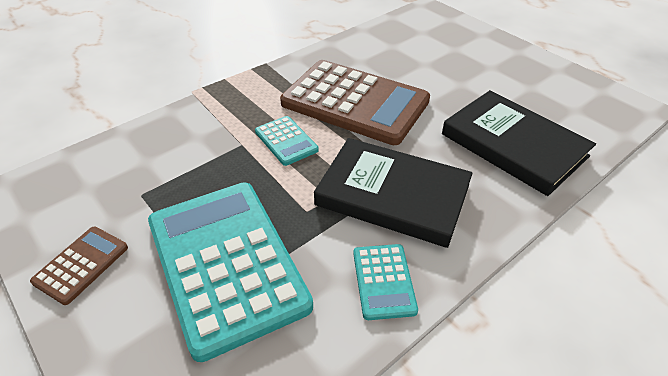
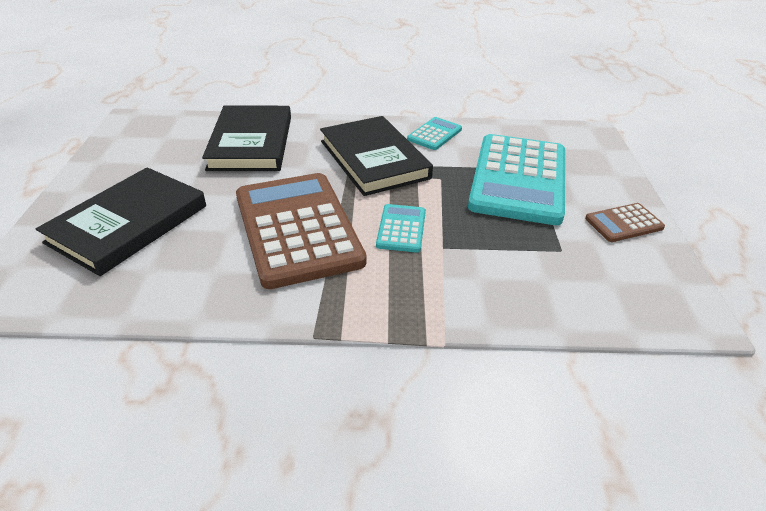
camera: 140 degrees left, 5 degrees down
(449, 54) = (128, 224): none -> black book

